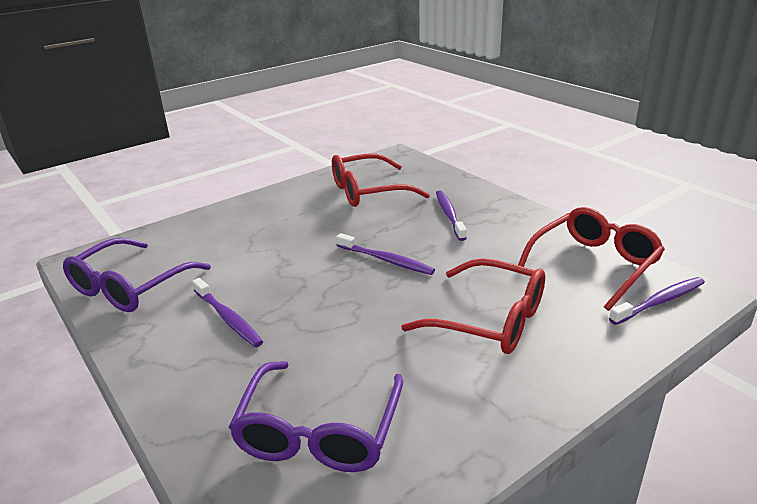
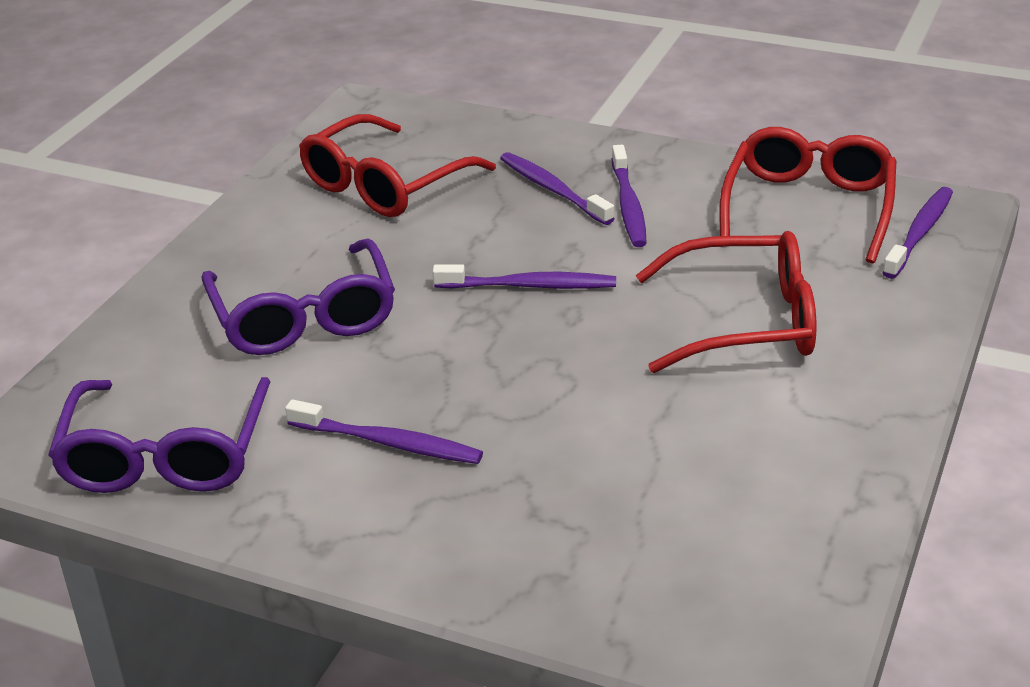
camera: 30 degrees left, 5 degrees up
(319, 431) = (670, 524): purple glasses -> purple glasses (304, 317)
(483, 234) = (628, 205): none -> purple toothbrush

